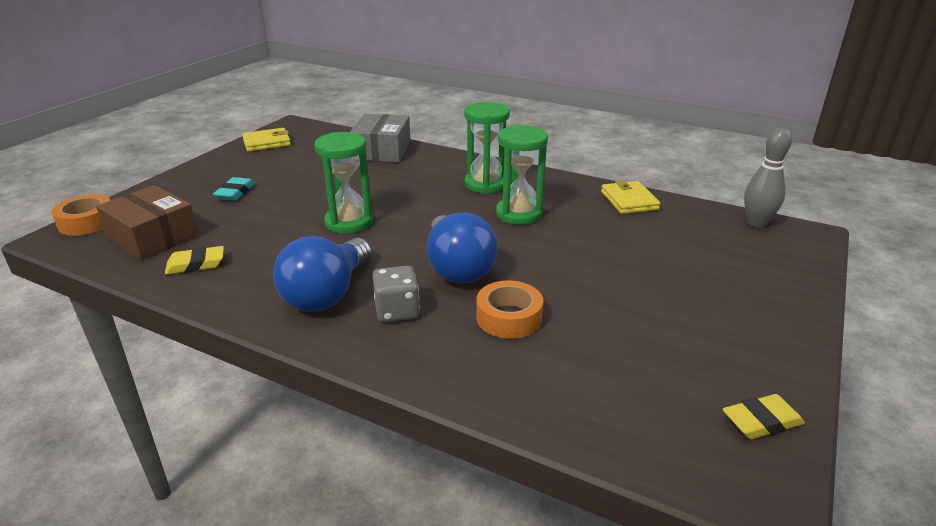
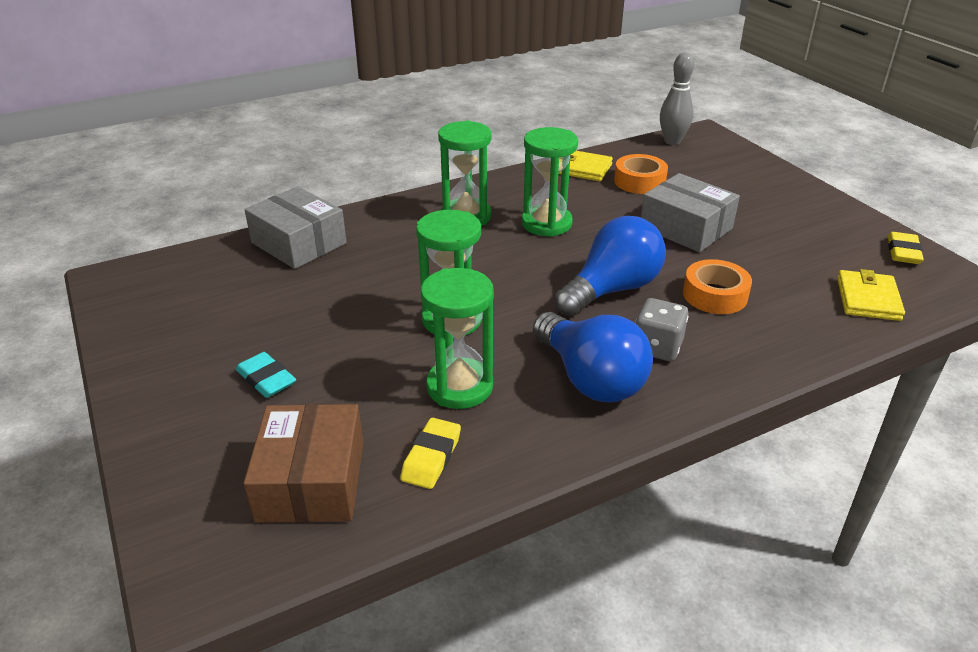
camera: 55 degrees left, 5 degrees up
(87, 222) = (179, 542): orange tape -> orange tape (639, 181)
(152, 237) = (311, 481): brown box -> brown box turned 75 degrees counterclockwise
(267, 142) = (139, 313): yellow wallet -> yellow wallet (868, 299)
(275, 249) = (460, 387): none -> green hourglass
(457, 268) = (611, 290): blue light bulb -> blue light bulb turned 60 degrees counterclockwise
(604, 273) = (686, 228): none -> grey box

